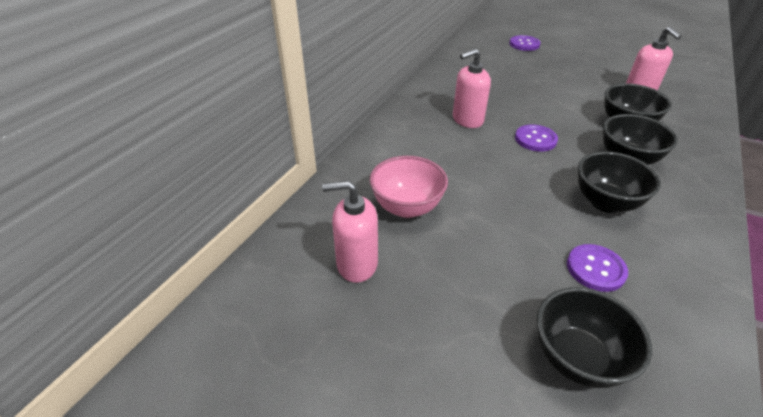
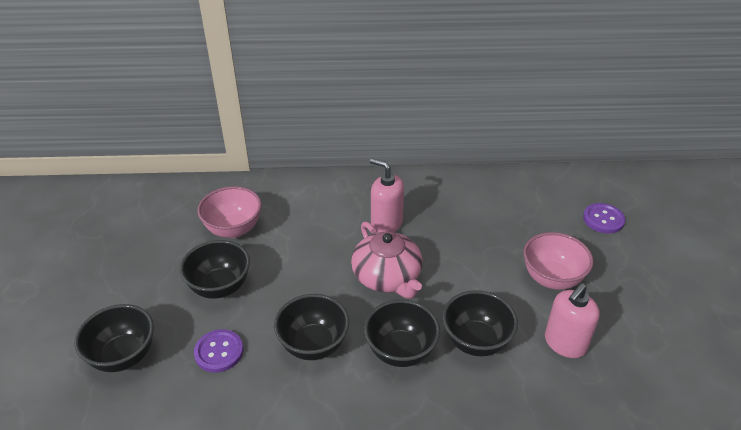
camera: 60 degrees right, 0 degrees up
(356, 264) = (162, 227): pink soap dispenser -> none
(495, 242) = (220, 287): none -> black bowl
(535, 139) = (387, 277): purple button -> pink teapot
(573, 78) = (552, 278): none -> pink bowl

